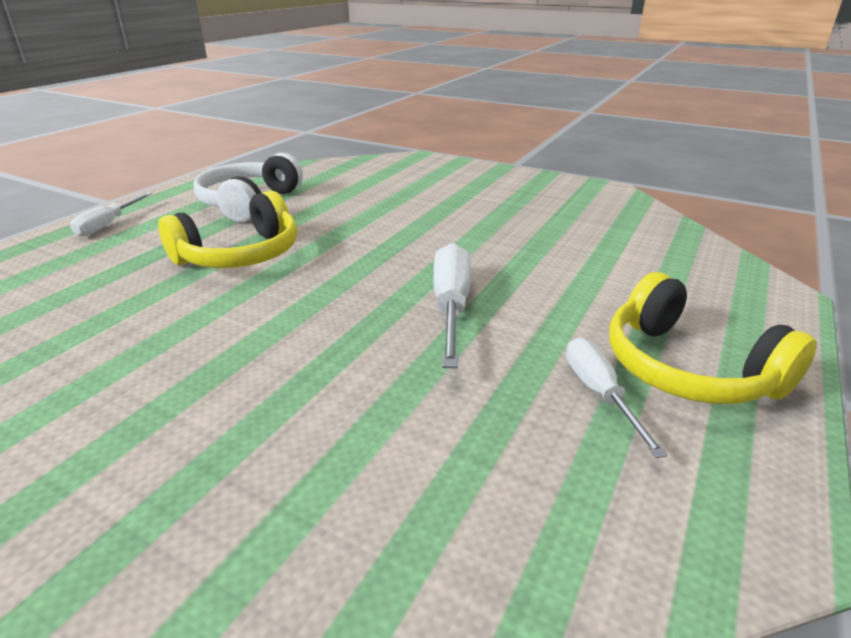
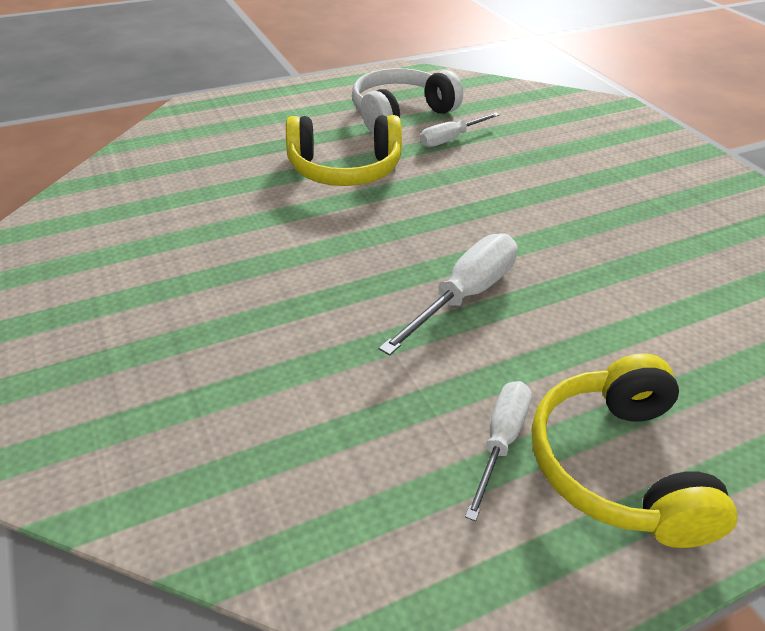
camera: 35 degrees right, 10 degrees up
(108, 224) = (276, 101): white screwdriver -> white screwdriver (450, 139)

